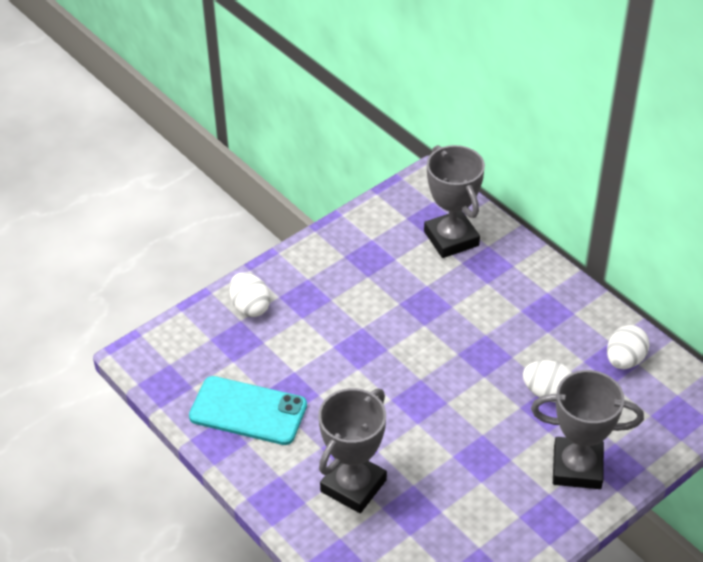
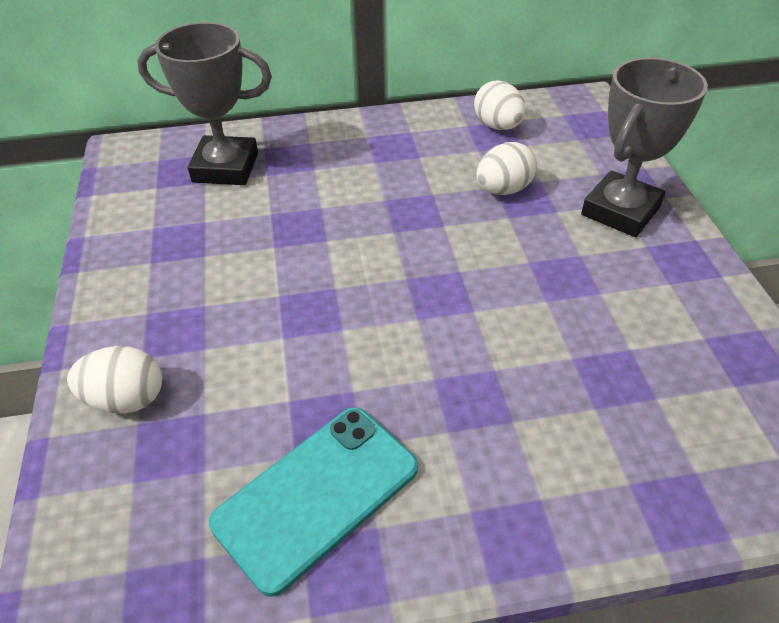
camera: 60 degrees left, 0 degrees up
(353, 486) = (541, 423): grey trophy -> none

